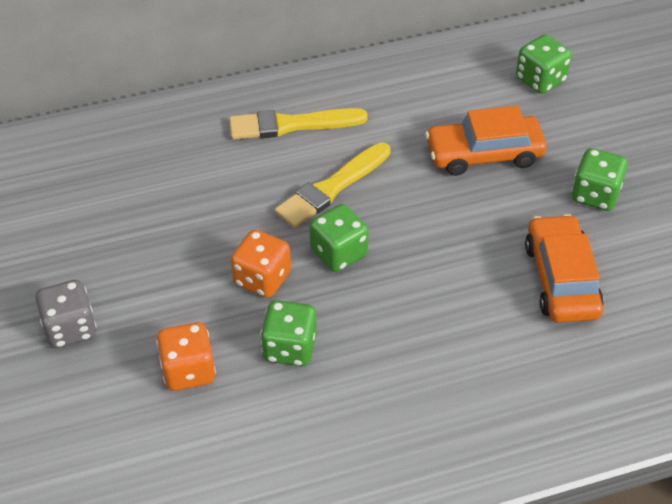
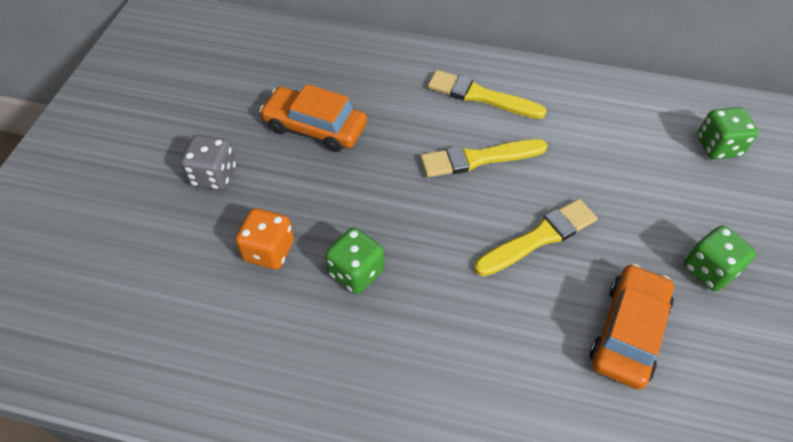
camera: 30 degrees right, 5 degrees up
(262, 278) = (374, 205): orange dice -> none
(338, 253) = (448, 214): green dice -> none
(436, 235) = (539, 237): none -> yellow brush
(484, 154) = (626, 187): orange car -> orange car (315, 127)

